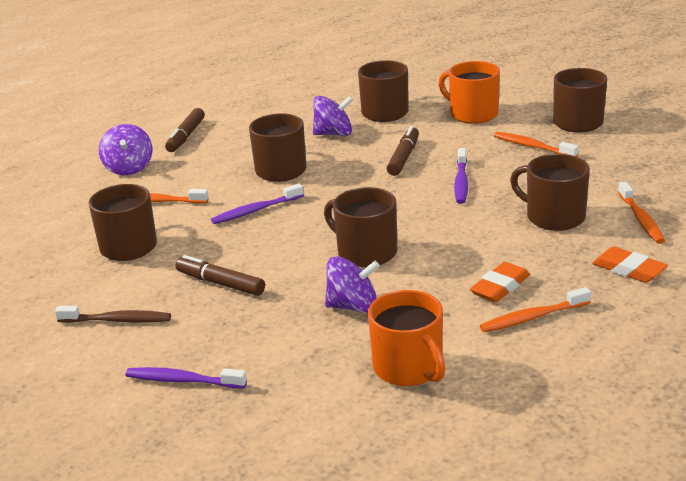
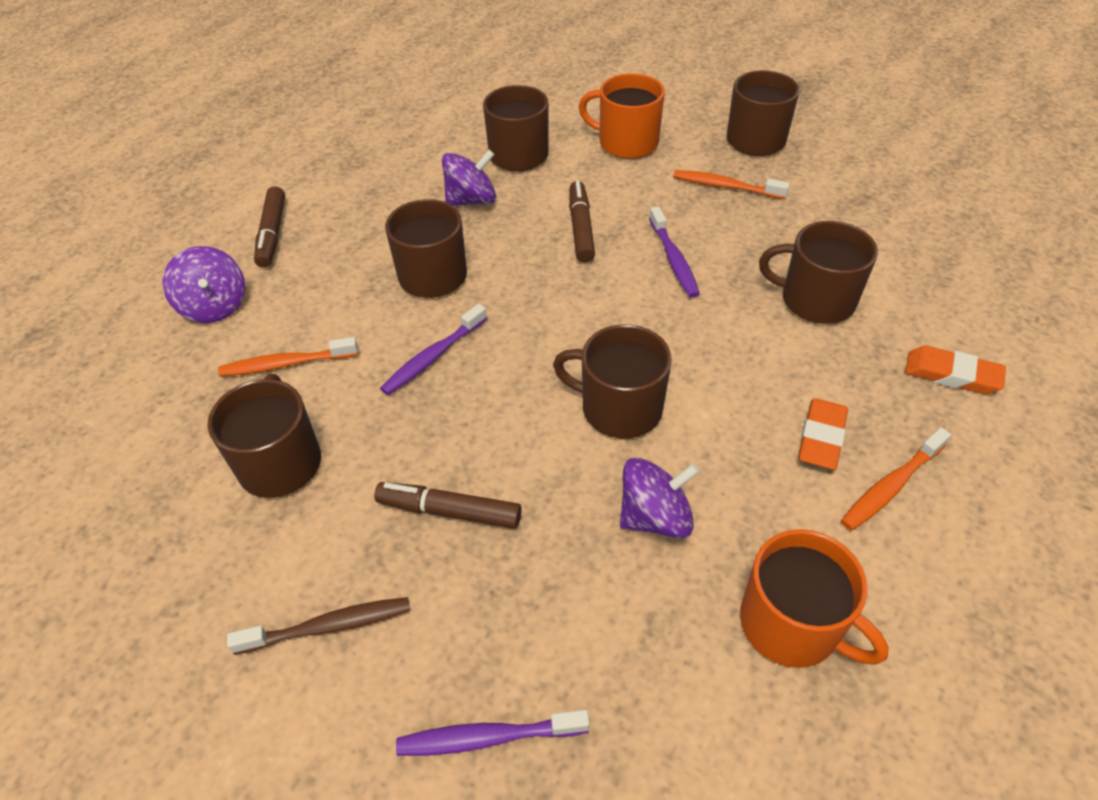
camera: 20 degrees left, 20 degrees up
(641, 219) = (915, 286): orange toothbrush -> none

